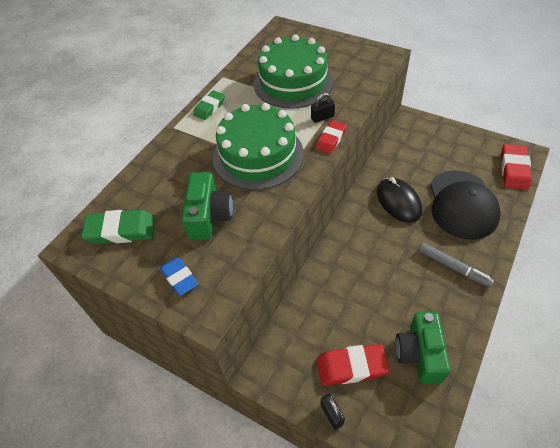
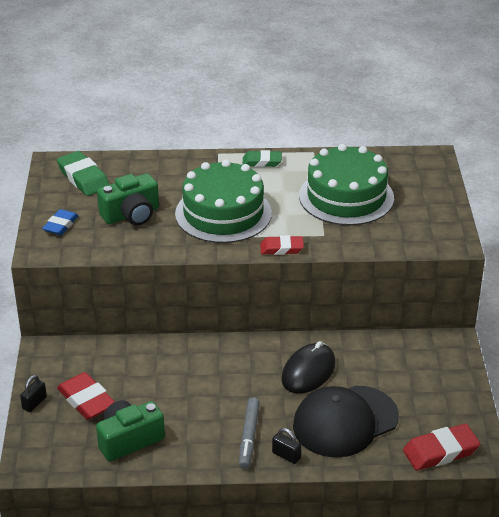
camera: 55 degrees right, 15 degrees down
(322, 117) = (308, 233): black padlock -> black padlock (286, 455)

